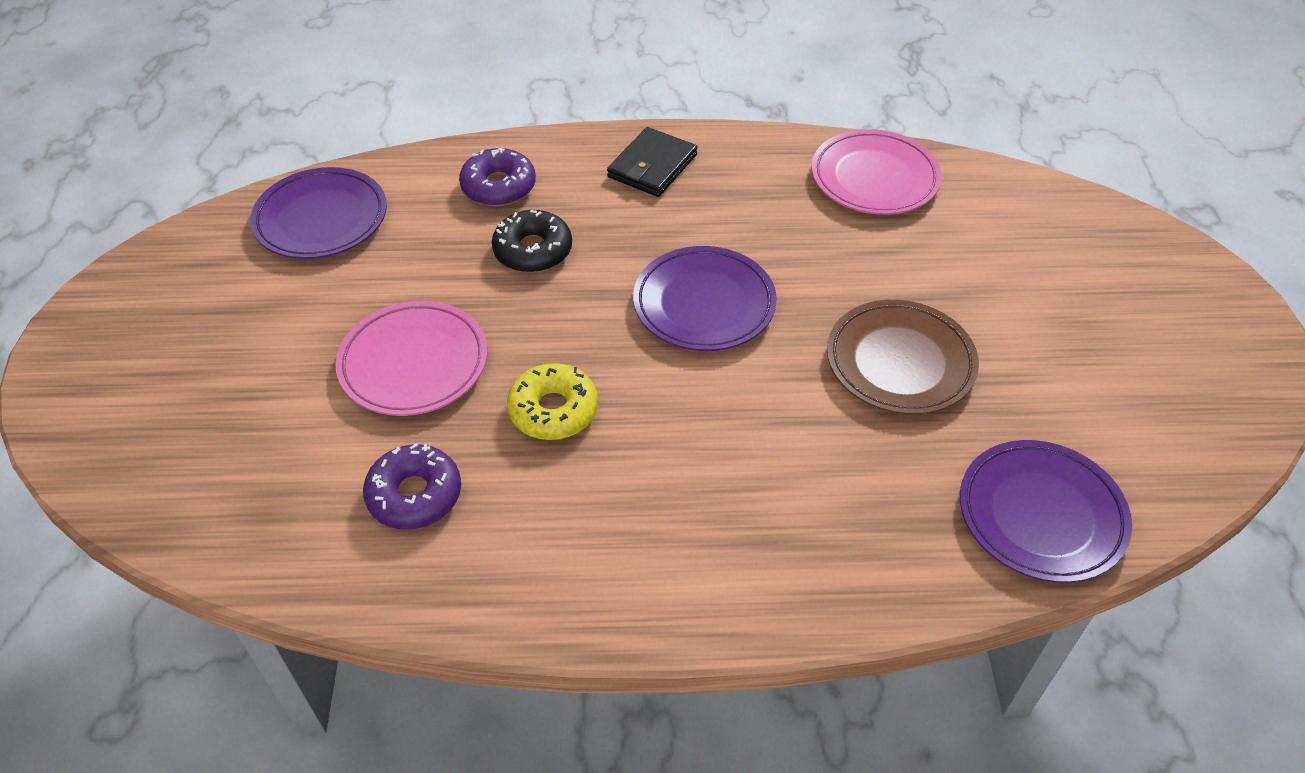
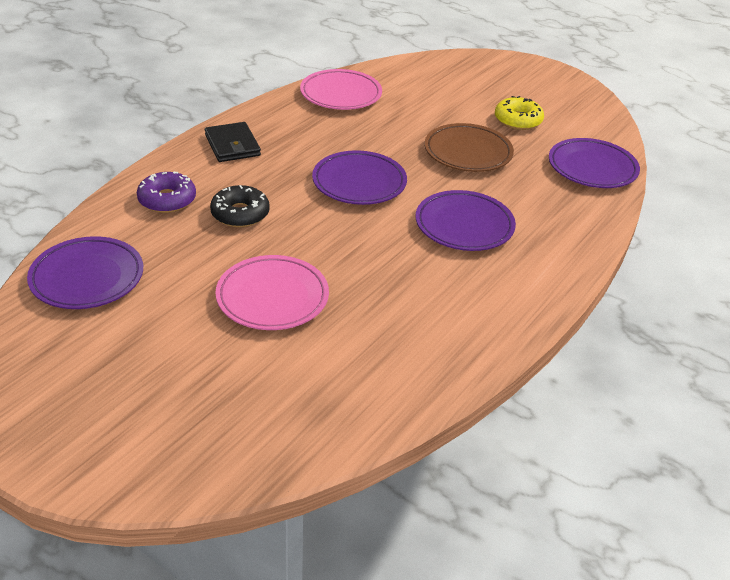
camera: 55 degrees left, 10 degrees down
(414, 495) = (377, 342): purple donut -> none
(553, 410) = (373, 265): yellow donut -> yellow donut (518, 120)
(726, 449) = (464, 225): none -> purple plate

